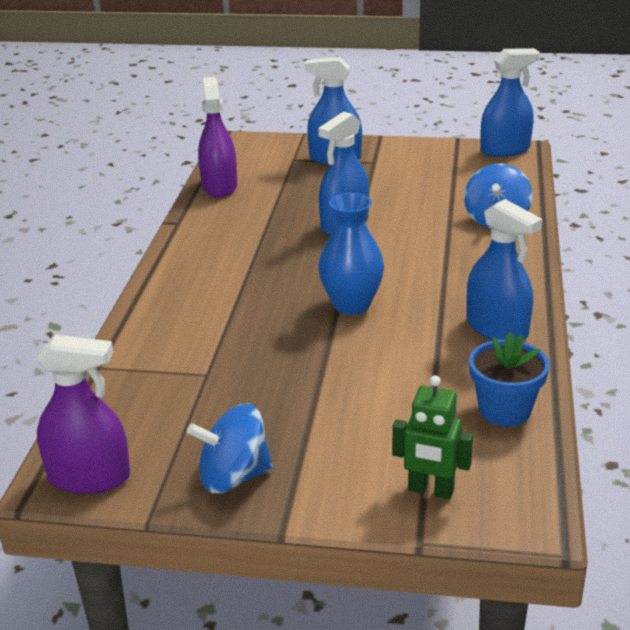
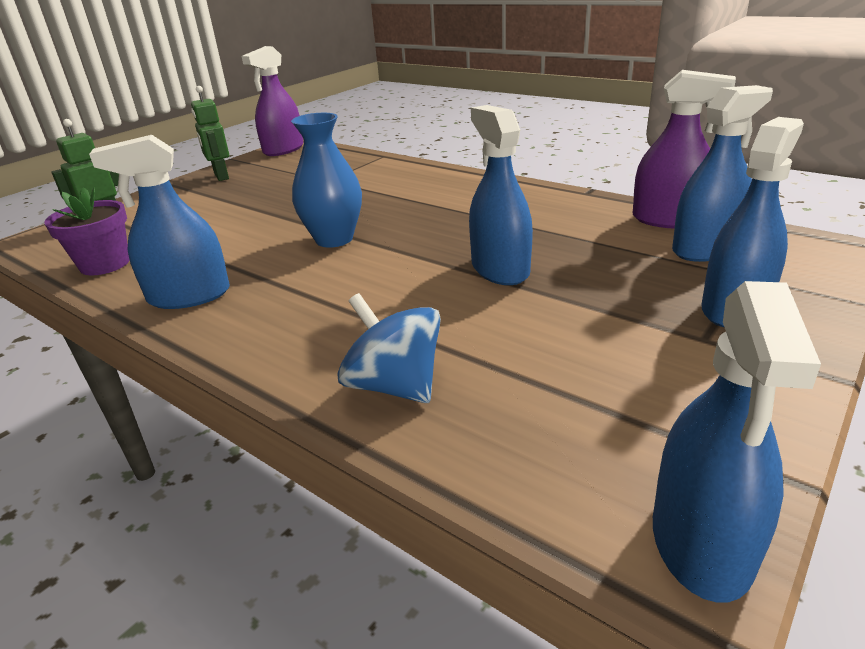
camera: 120 degrees right, 0 degrees up
(234, 477) = (221, 176): blue spinning top -> green robot
(262, 171) = (705, 248): none -> blue spray bottle
(504, 410) = (105, 264): blue flower pot -> purple flower pot

